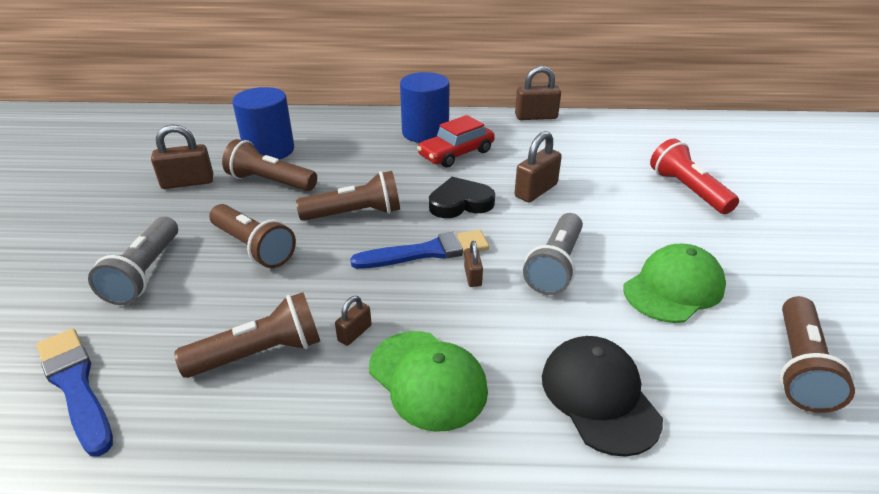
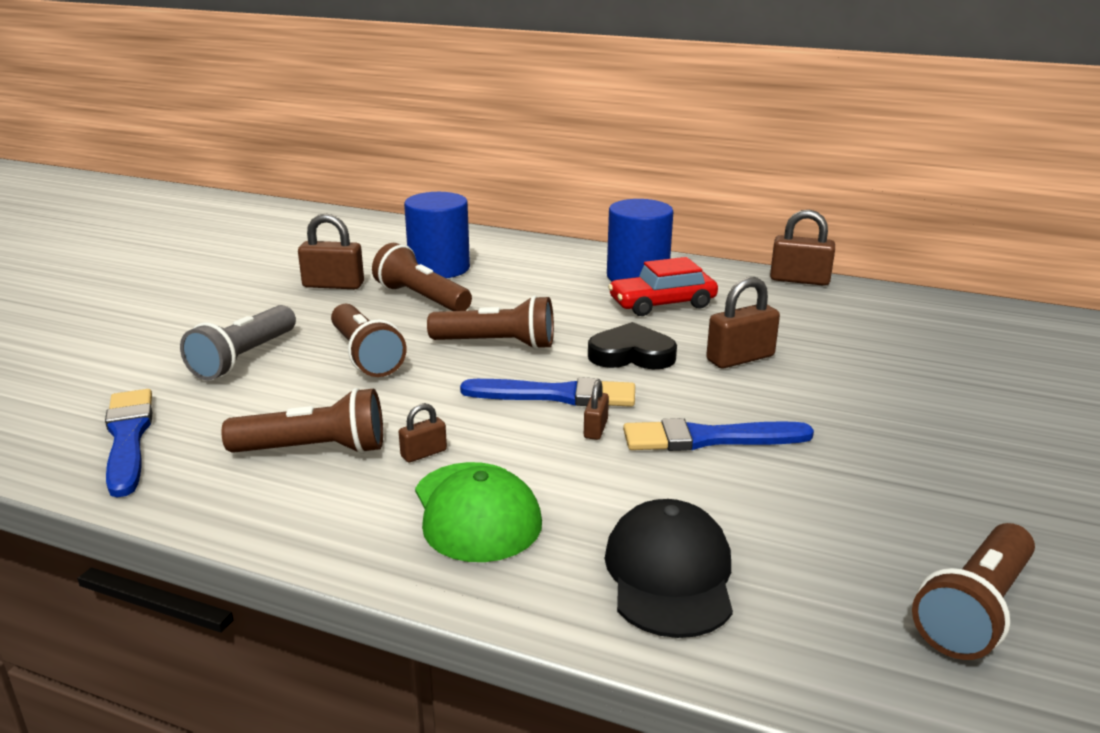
camera: 20 degrees right, 10 degrees down
(555, 266) = (708, 438): grey flashlight -> blue brush
(673, 288) = (855, 492): green cap -> none
(687, 190) = (962, 393): red flashlight -> none

